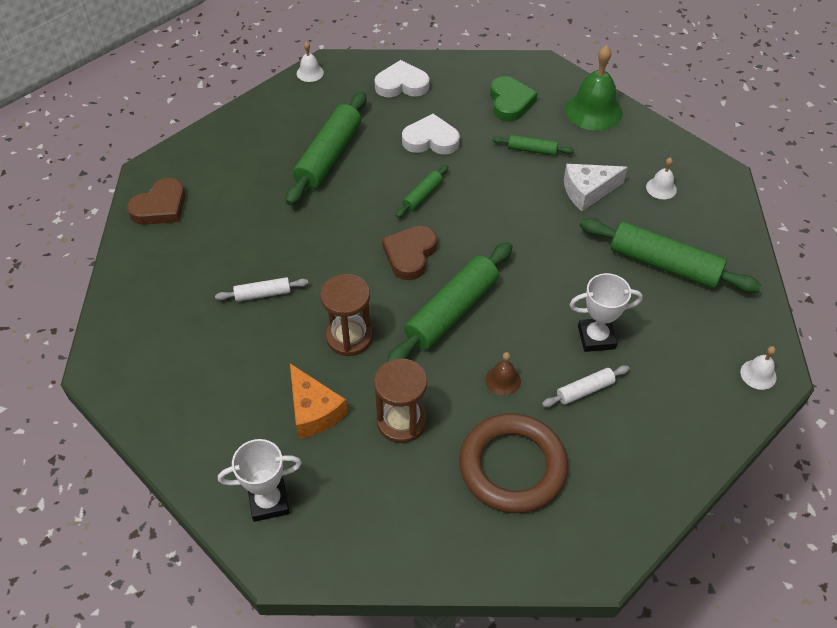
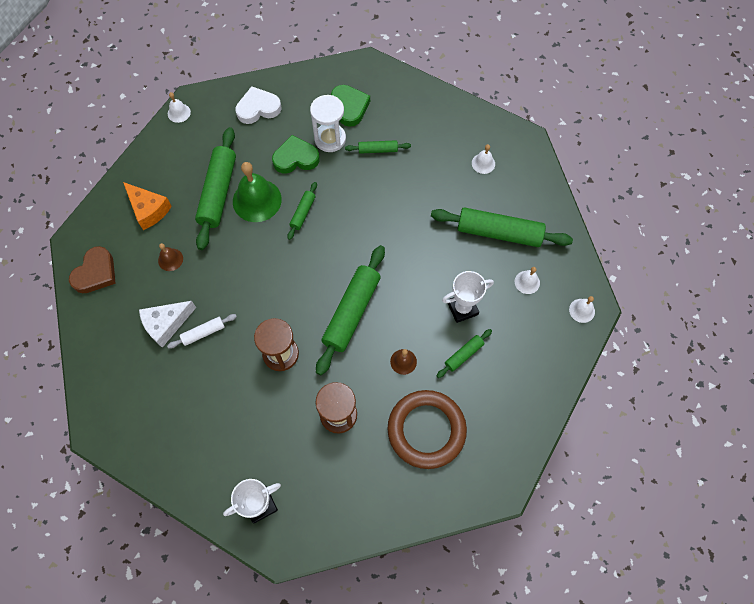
camera: 15 degrees left, 15 degrees up
(250, 211) = (170, 259): none -> brown bell
(313, 411) = (271, 423): orange cheese -> orange cheese (148, 210)
(410, 255) = (307, 270): brown heart -> none
(431, 140) = (296, 158): white heart -> green heart
(477, 129) = (330, 139): none -> white hourglass
(585, 390) = (463, 355): white rolling pin -> green rolling pin
(588, 191) = (429, 179): white cheese -> white cheese (166, 324)
(593, 111) = (417, 101): green bell -> green bell (257, 200)
(689, 326) = (527, 282): none -> white bell

